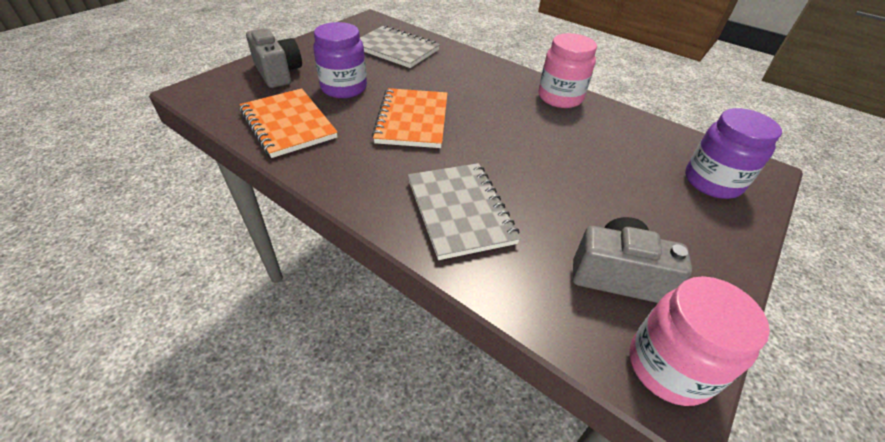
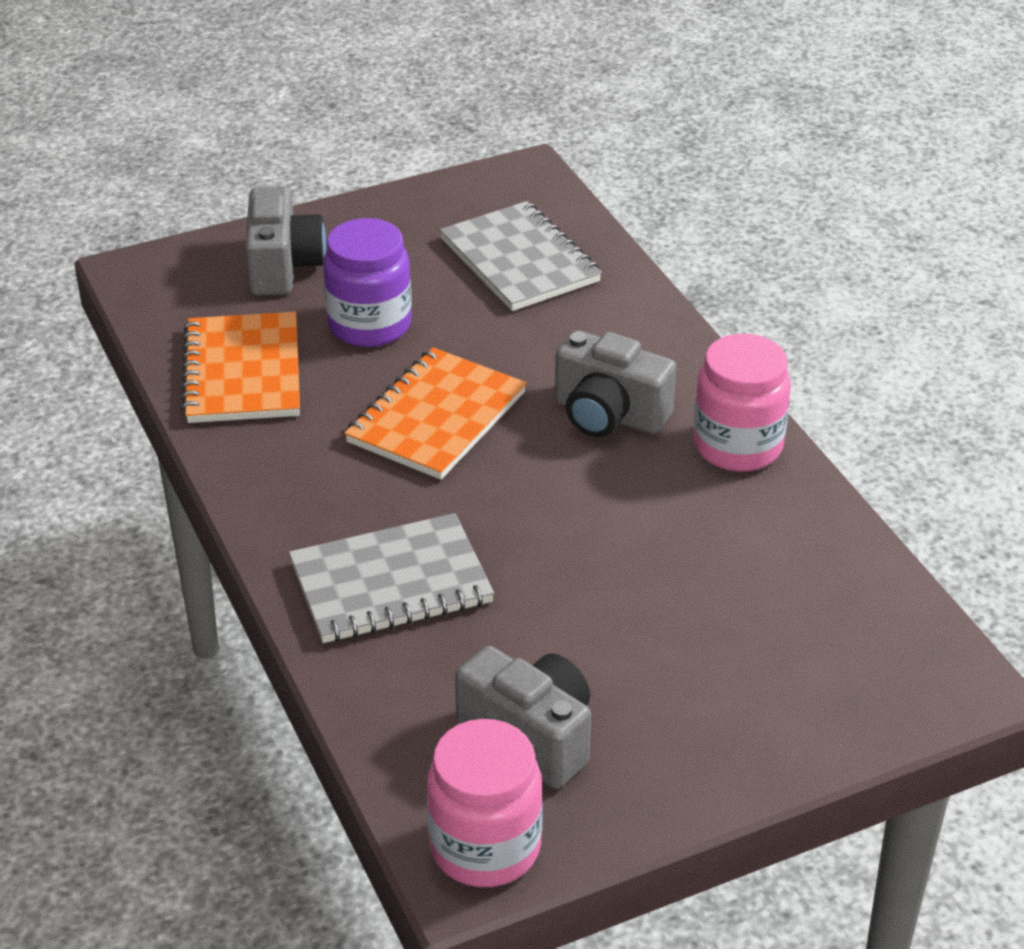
camera: 30 degrees right, 5 degrees down
(460, 211) = (391, 583): grey notebook -> grey notebook turned 60 degrees clockwise
(493, 99) = (609, 415): none -> grey camera
(712, 182) = (841, 673): purple jar -> none

